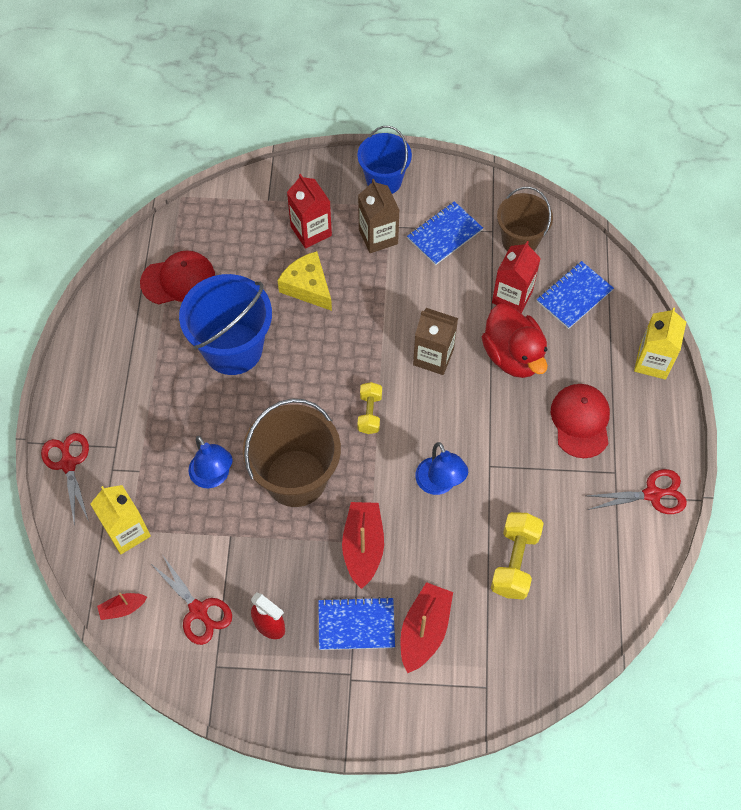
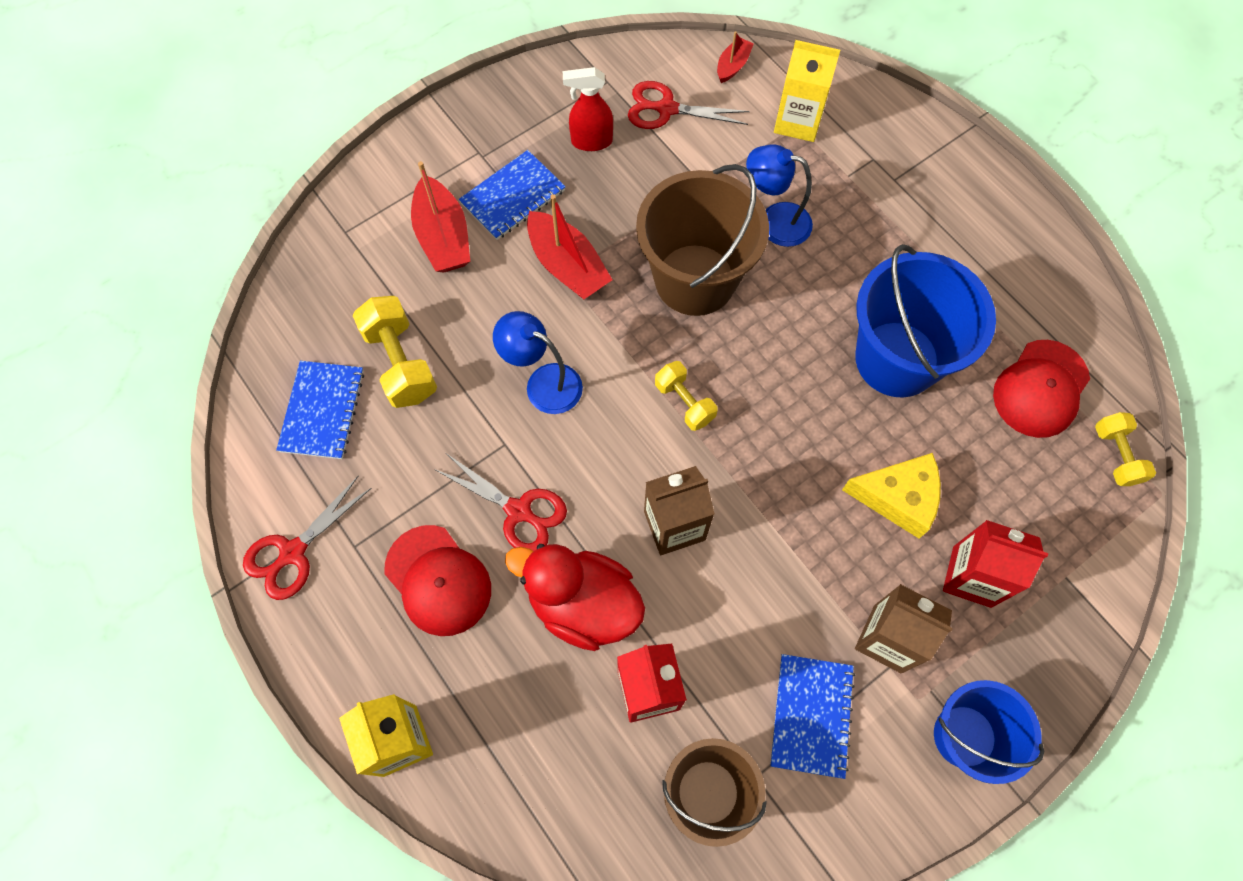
camera: 140 degrees right, 5 degrees up
(68, 464) = (917, 134): red scissors -> red scissors (519, 511)
(181, 226) = (1116, 455): none -> yellow dumbbell
(574, 296) = (569, 761): blue notebook -> blue notebook (322, 411)

